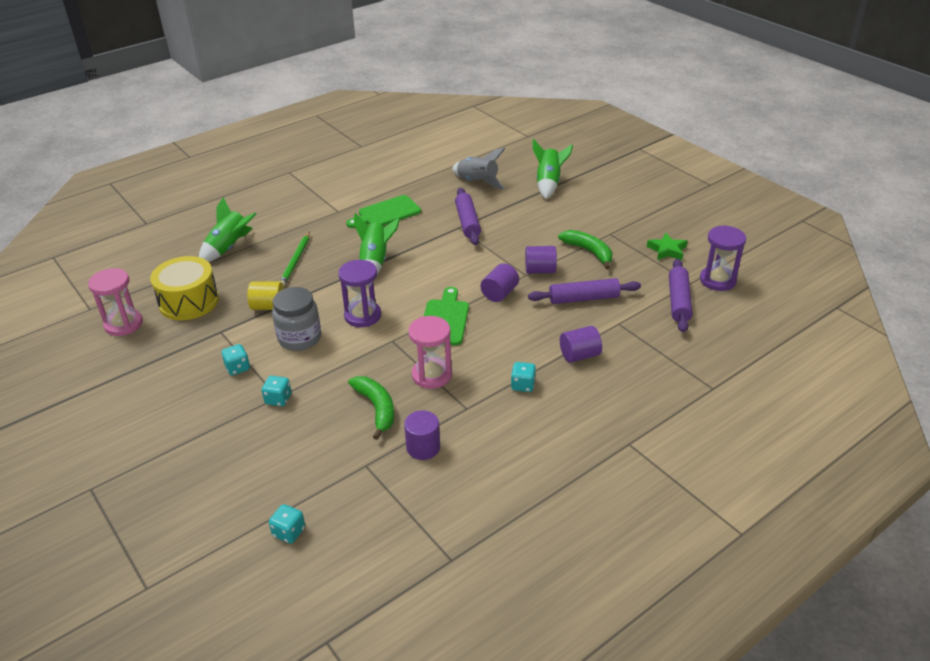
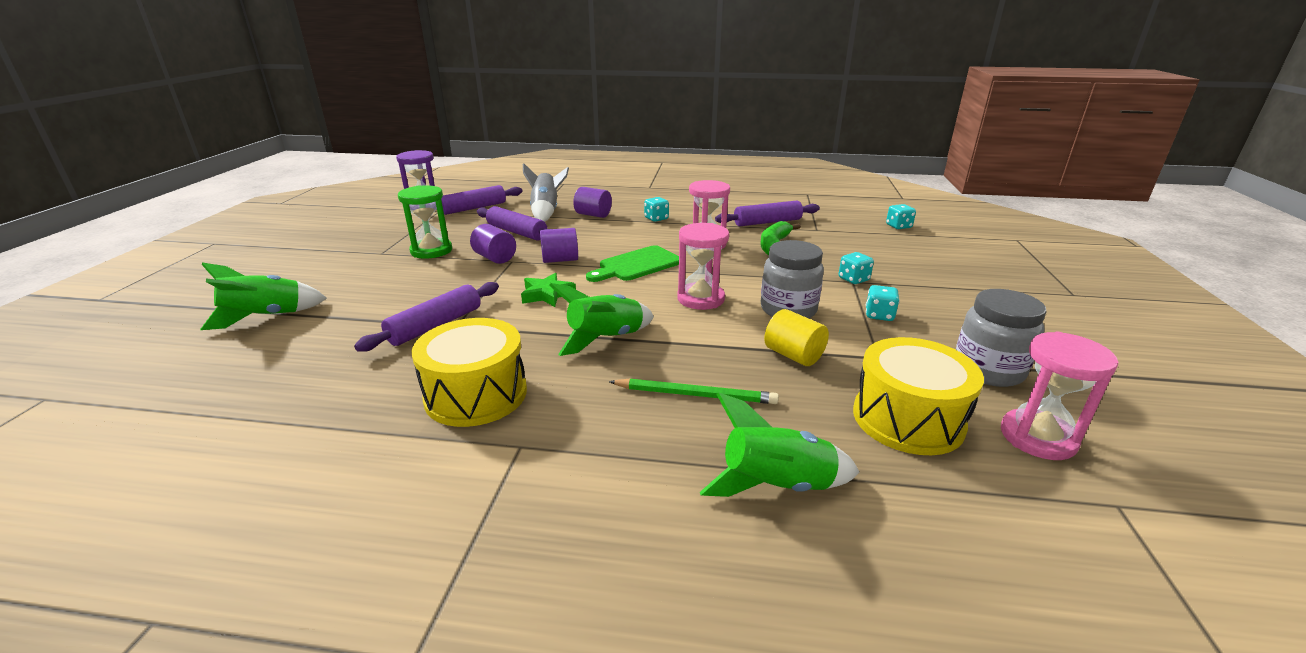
camera: 135 degrees left, 10 degrees down
(153, 356) = (988, 370): none -> grey jar
(295, 261) = (695, 395): green pencil -> green pencil turned 45 degrees clockwise
(362, 316) = (701, 299): purple hourglass -> pink hourglass
(386, 213) = (476, 394): green cutting board -> yellow drum
(423, 447) = (767, 222): purple cylinder -> purple rolling pin
(477, 182) = (297, 366): grey rocket -> grey rocket (546, 212)
(589, 252) = (431, 251): green banana -> green hourglass
(667, 250) = (391, 227): green star -> green star (547, 294)

